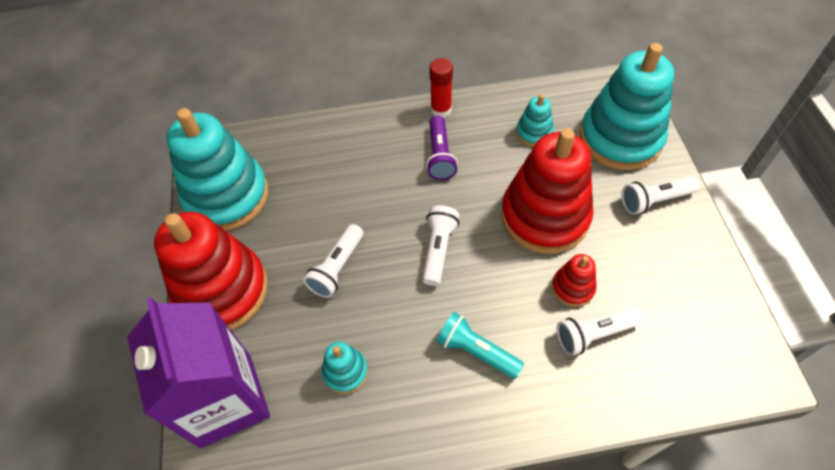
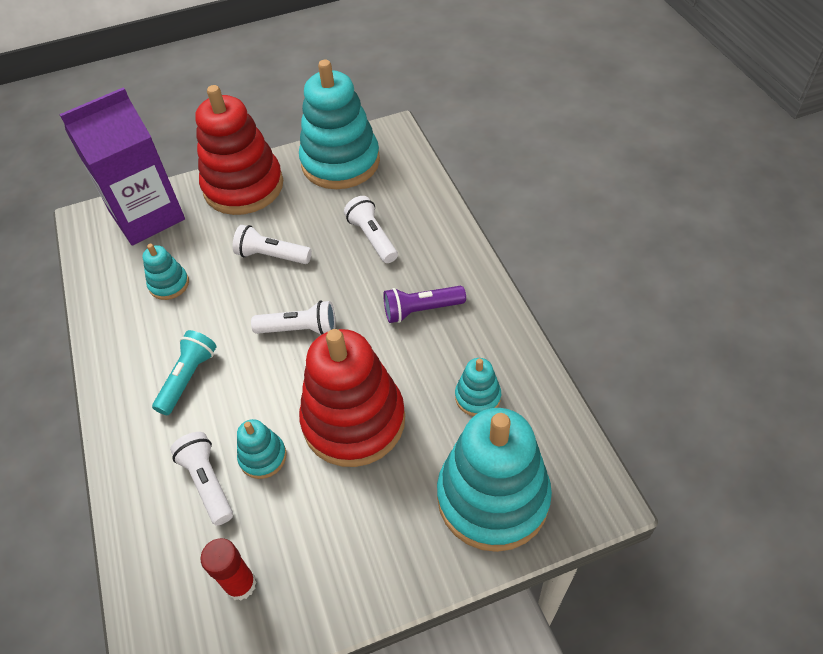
camera: 80 degrees right, 5 degrees down
(441, 110) = (489, 300): red glue stick -> red glue stick (240, 584)
(572, 287) = (263, 457): red stacking toy -> turquoise stacking toy
(654, 200) = (396, 543): white flashlight -> white flashlight (372, 237)

